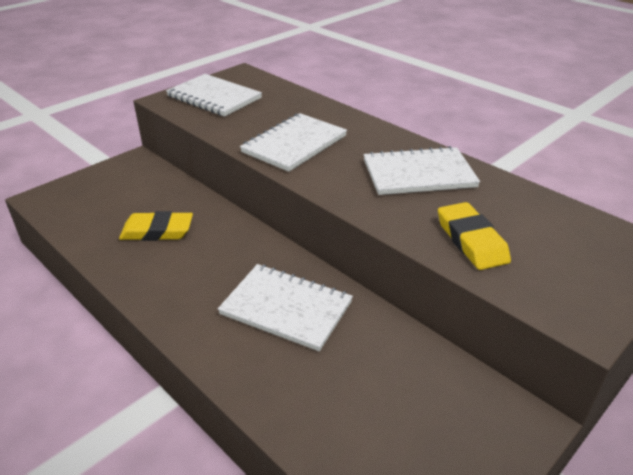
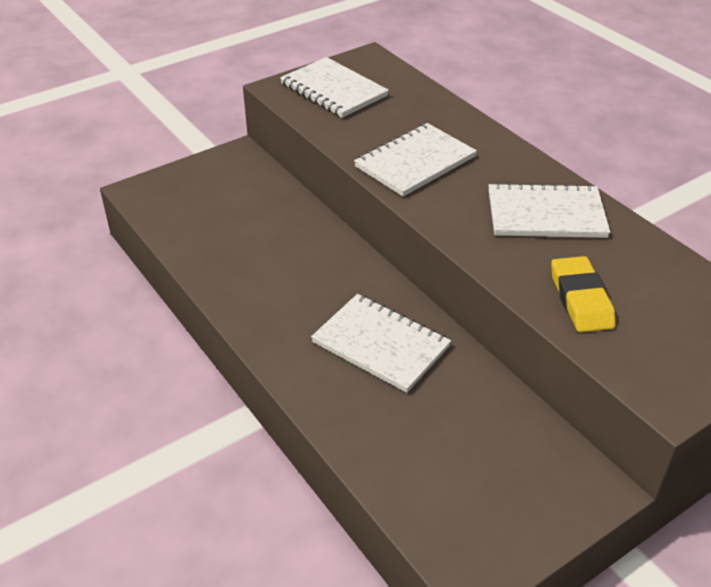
camera: 10 degrees right, 5 degrees up
(157, 231) = (257, 243): yellow eraser -> none

